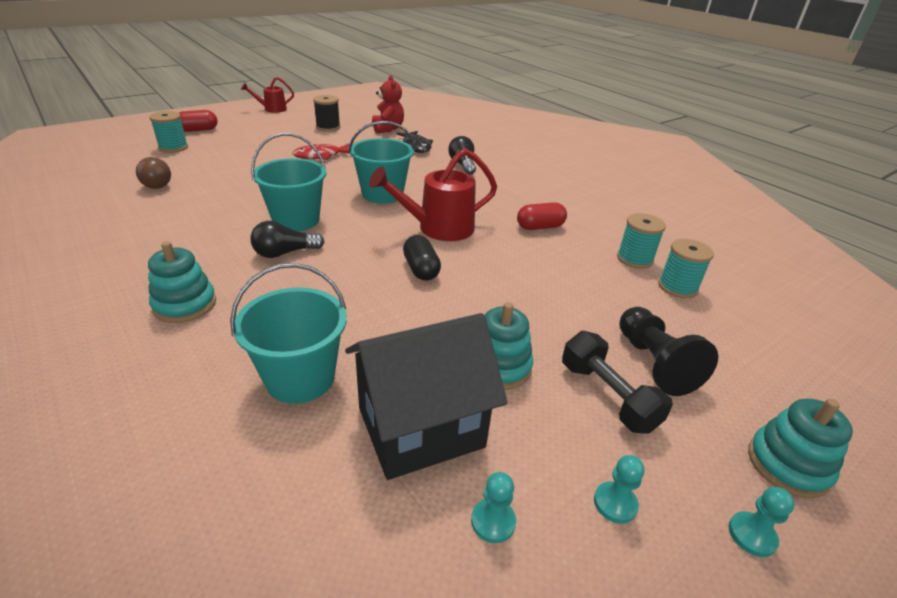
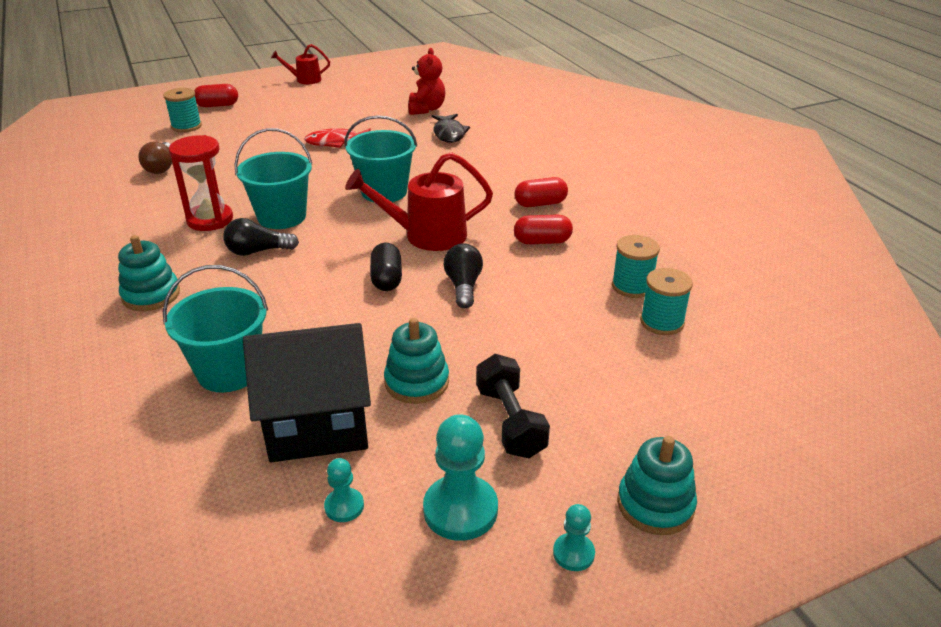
camera: 15 degrees right, 0 degrees up
(225, 227) = (210, 220): none -> red hourglass
(328, 127) = (358, 105): black spool -> none
(462, 165) = (492, 160): black light bulb -> black light bulb (463, 286)
(521, 197) = (540, 204): none -> red capsule
(615, 503) = (460, 510): turquoise pawn -> turquoise pawn, size x1.90
(654, 363) = (580, 397): black pawn -> none

